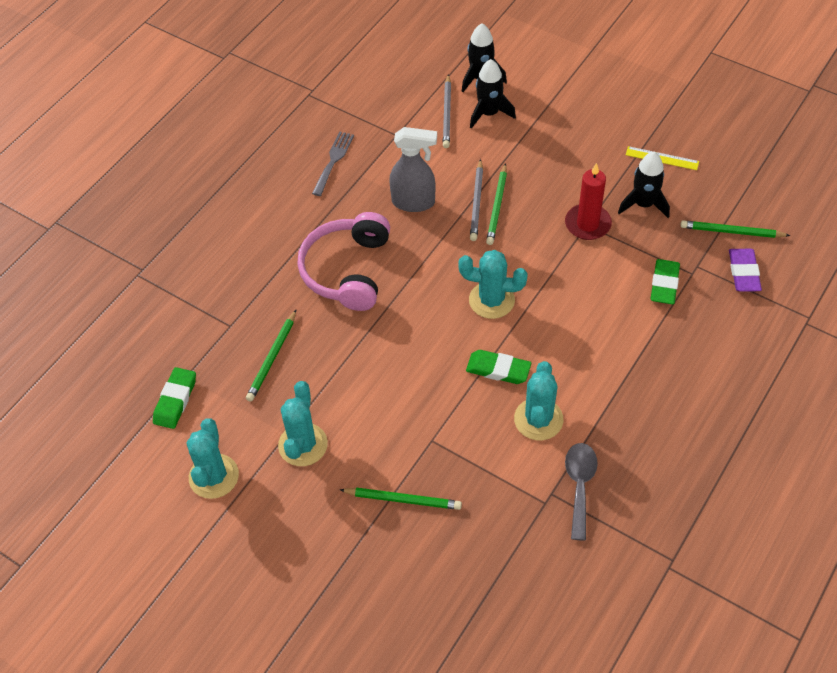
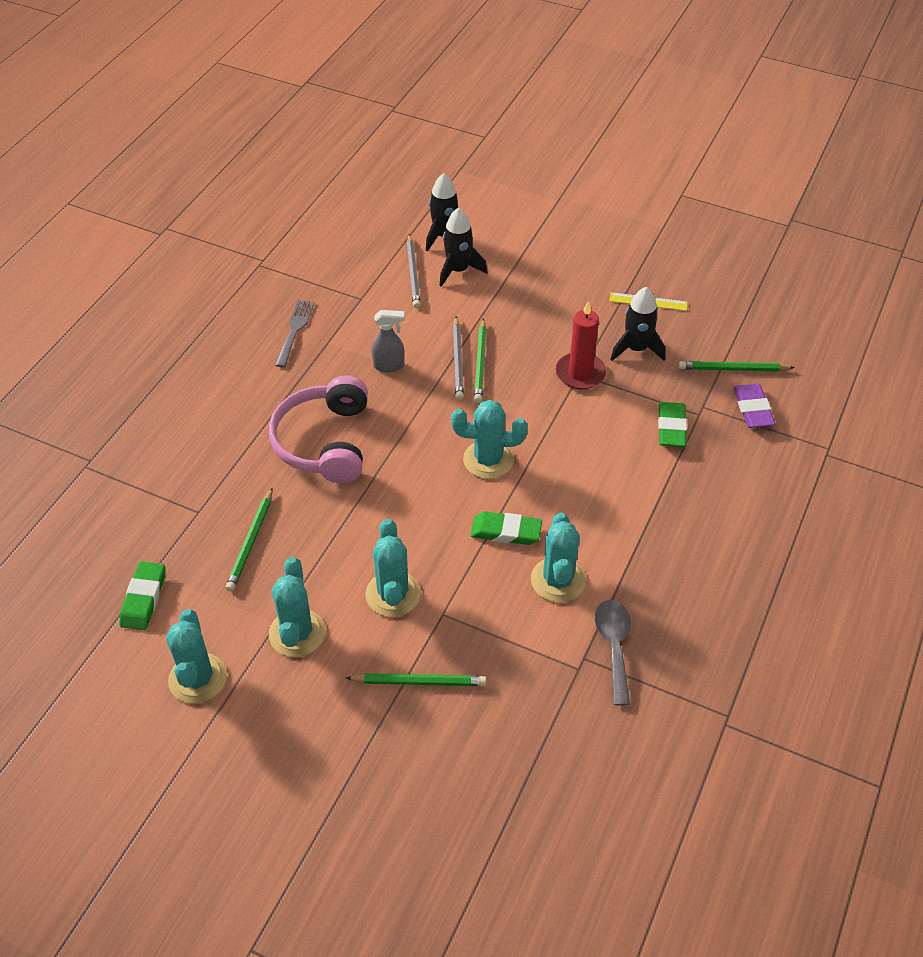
camera: 10 degrees left, 5 degrees down
(390, 418) = (393, 594): none -> turquoise cactus
(414, 202) = (389, 366): grey spray bottle -> grey spray bottle, size x0.65

